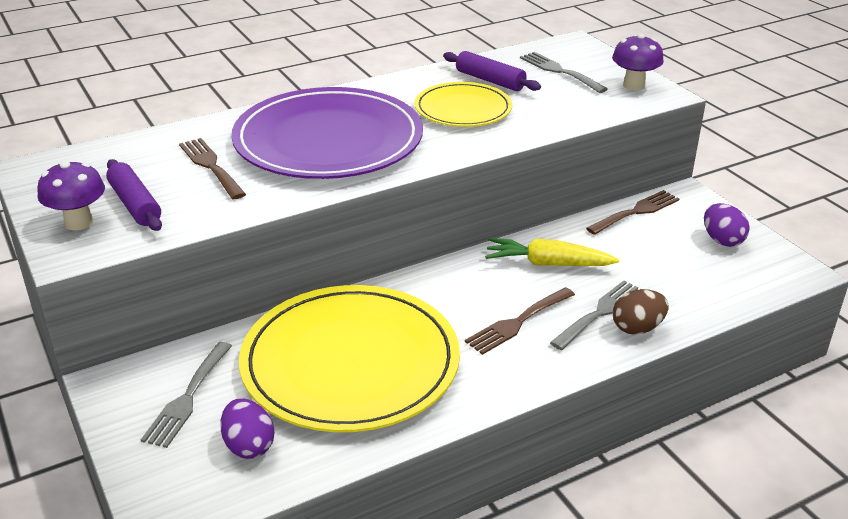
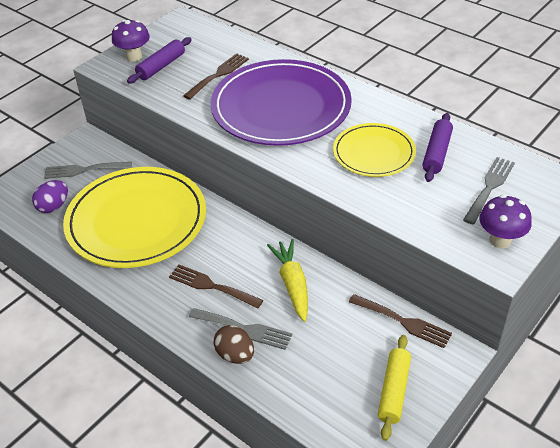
camera: 70 degrees right, 10 degrees up
(722, 240) = (394, 391): purple egg -> yellow rolling pin

